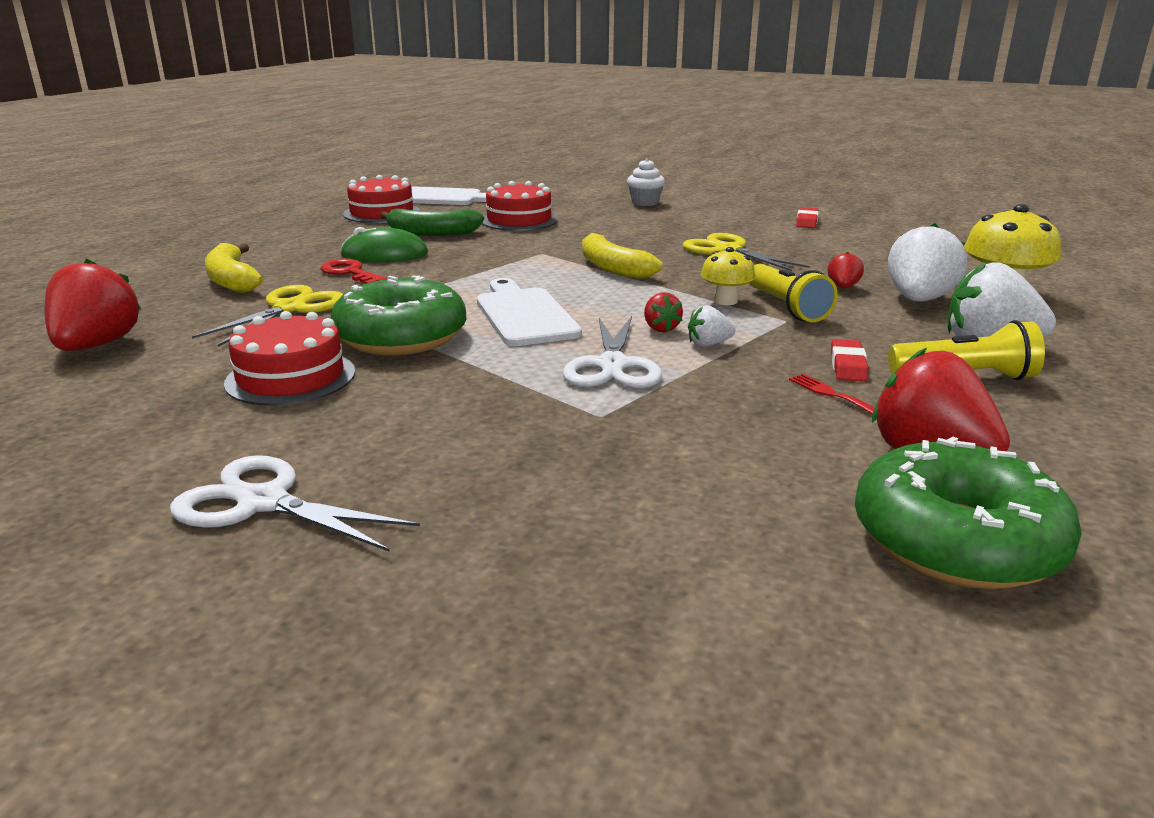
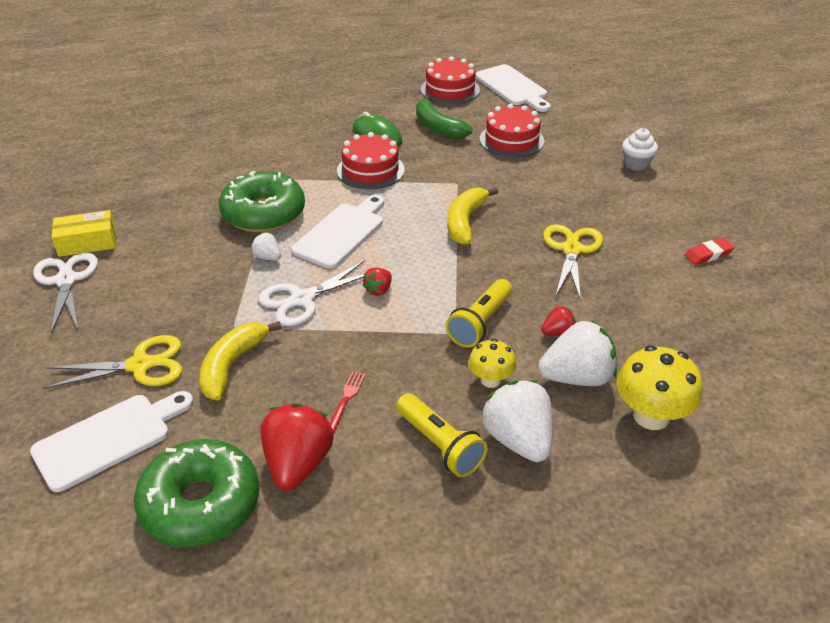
camera: 50 degrees right, 15 degrees up
(97, 345) = (161, 143): red strawberry -> none
(203, 458) = (87, 242): none -> yellow box
(232, 280) = (278, 120): yellow banana -> yellow banana (232, 365)
(290, 308) = (261, 160): yellow scissors -> yellow scissors (140, 365)
(290, 377) = (182, 213): red cake -> red cake (370, 170)
(350, 273) = (333, 144): red key -> none
(708, 344) = (374, 319): white strawberry -> white strawberry (267, 257)
(725, 301) = (460, 293): yellow mushroom -> yellow mushroom (490, 380)
(731, 576) = (108, 438): none -> white cutting board
(848, 366) = (402, 388): red eraser -> none

